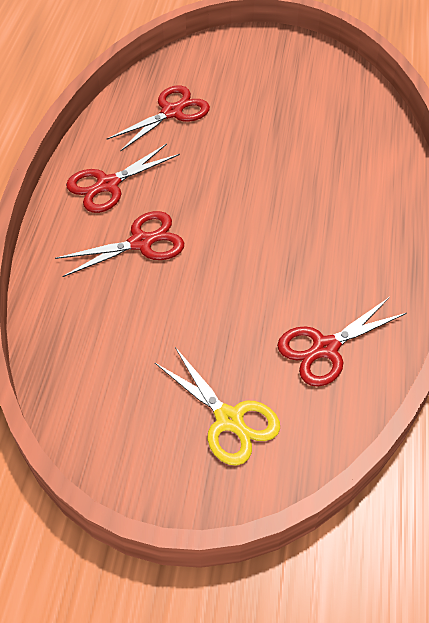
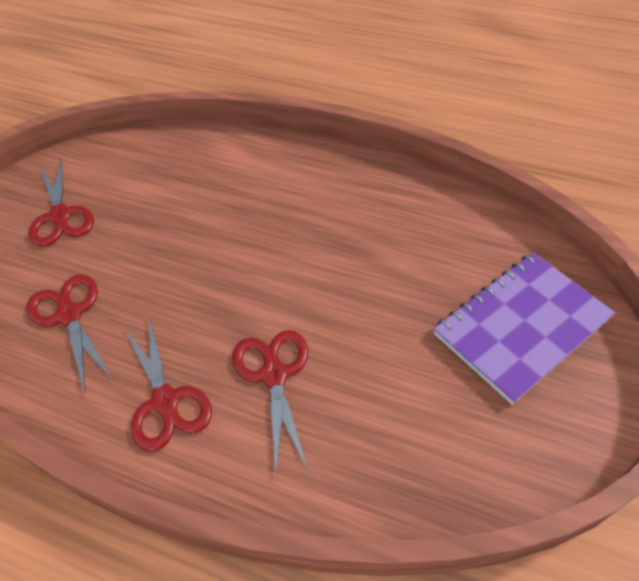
camera: 75 degrees left, 0 degrees up
(229, 419) = (521, 326): yellow scissors -> purple notebook
(325, 348) = (445, 239): red scissors -> red scissors (60, 216)

